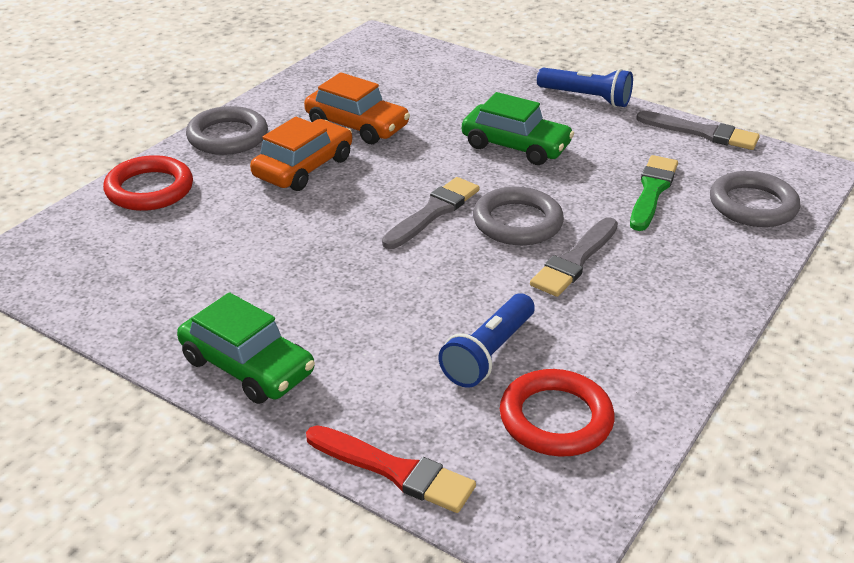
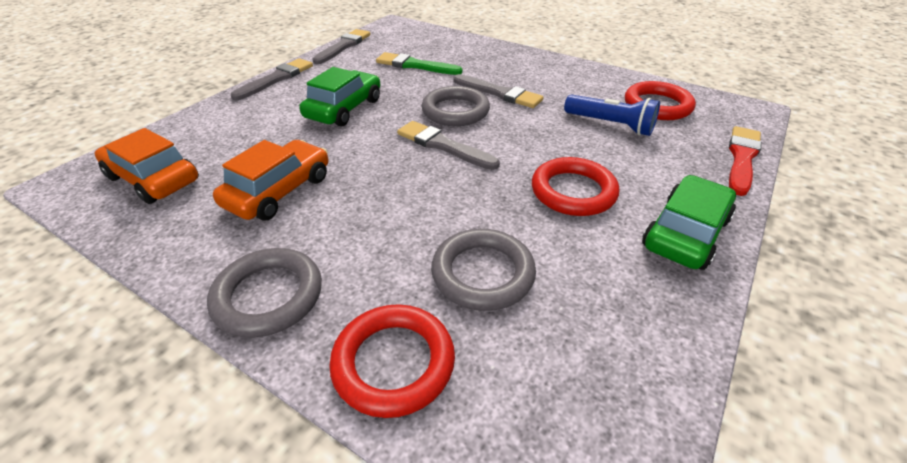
camera: 90 degrees left, 5 degrees up
(303, 167) = (359, 223): orange car -> orange car (153, 179)
(334, 296) = (573, 191): none -> red ring
(586, 98) = (276, 79): blue flashlight -> grey brush
(753, 205) = (432, 41): grey ring -> grey ring (482, 273)

